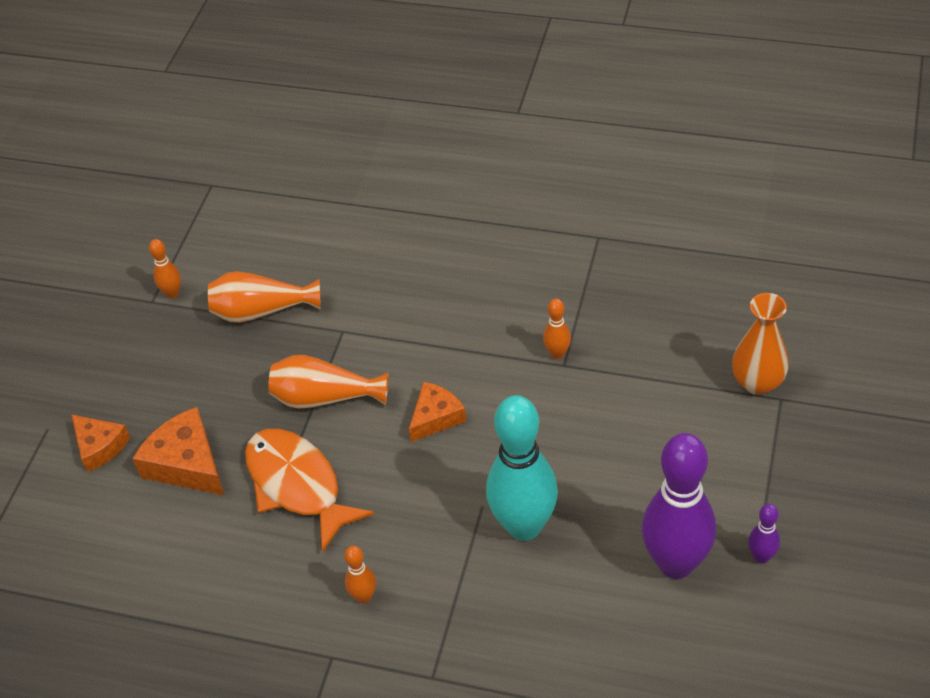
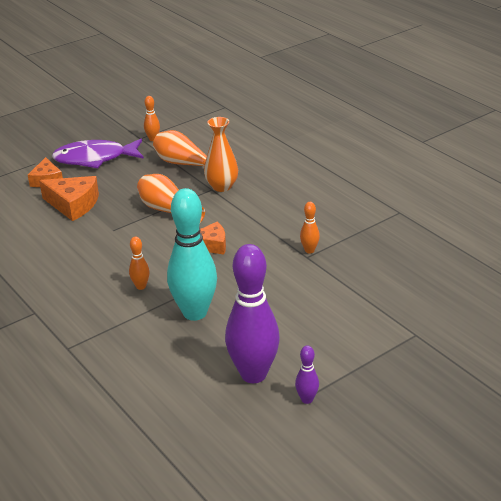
camera: 35 degrees right, 15 degrees down
(127, 372) = (95, 159): none -> purple fish
(186, 463) = (73, 204): orange cheese -> orange cheese turned 120 degrees clockwise
(298, 485) = (110, 238): orange fish -> none
(364, 597) = (80, 297): orange bowling pin -> orange bowling pin (141, 286)
(757, 382) = (410, 320): orange vase -> orange vase (222, 186)

